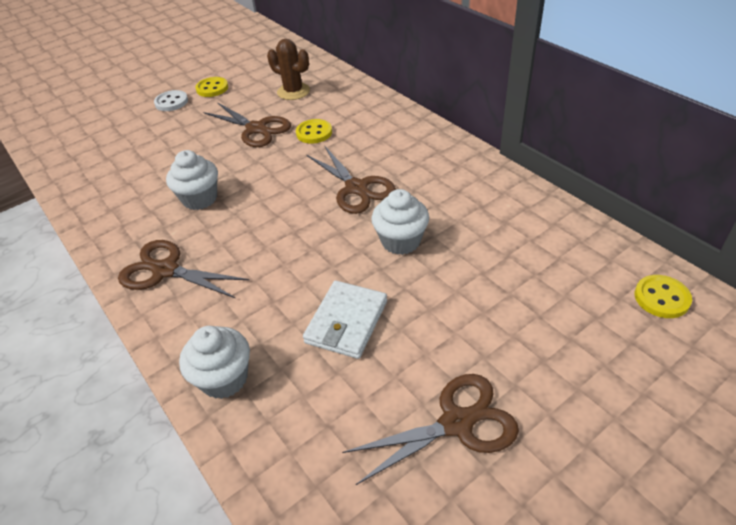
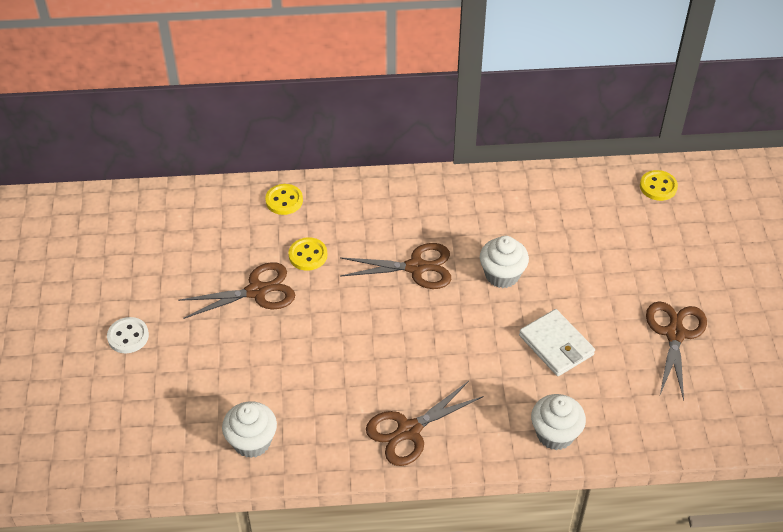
camera: 60 degrees left, 5 degrees up
(200, 199) = (330, 374): white cupcake -> white cupcake (252, 442)
(212, 88) = (137, 293): yellow button -> yellow button (284, 200)
(293, 91) = (218, 236): brown cactus -> none

